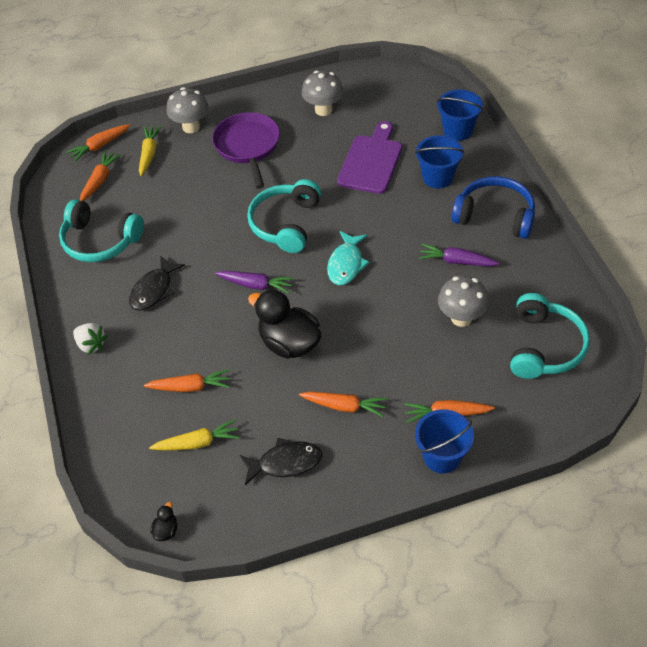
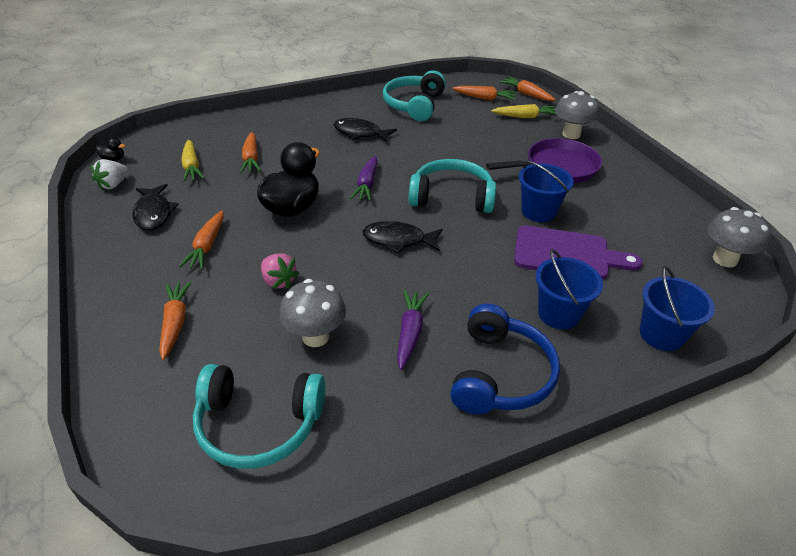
camera: 80 degrees right, 10 degrees down
(91, 344) = (303, 112): white strawberry -> white strawberry (113, 184)
(323, 110) = (640, 214): grey mushroom -> grey mushroom (724, 259)
(346, 264) = (398, 240): turquoise fish -> black fish
(396, 346) = (279, 281): none -> pink strawberry
(442, 456) = (120, 319): blue bucket -> blue bucket (538, 211)

